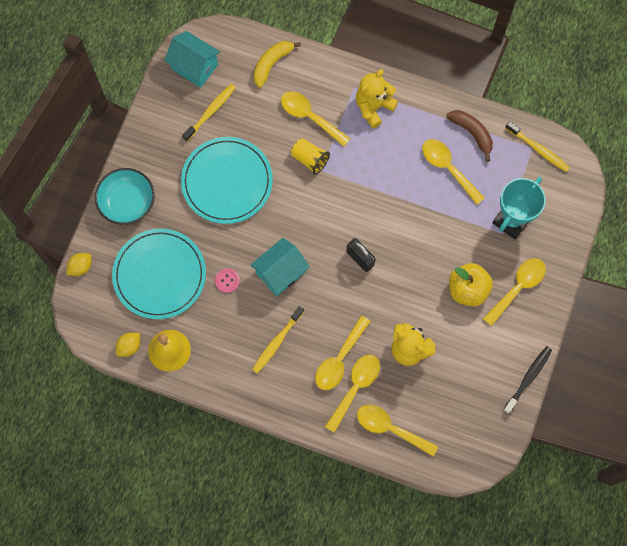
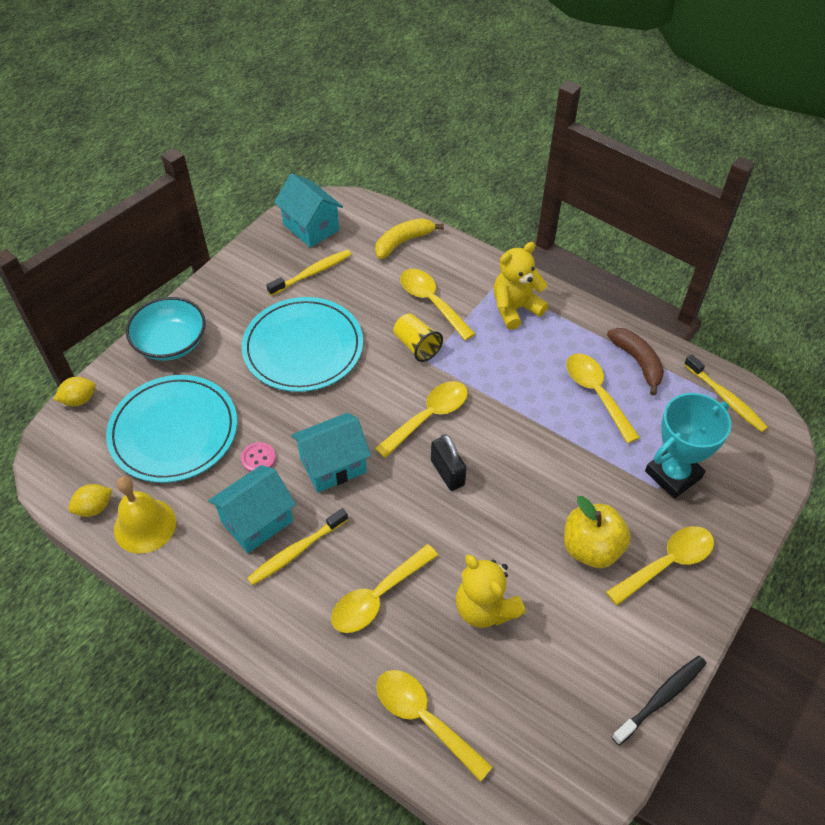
camera: 15 degrees right, 20 degrees down
(243, 327) = (257, 521): none -> turquoise house
(355, 388) = (388, 643): yellow spoon -> yellow spoon (428, 417)

